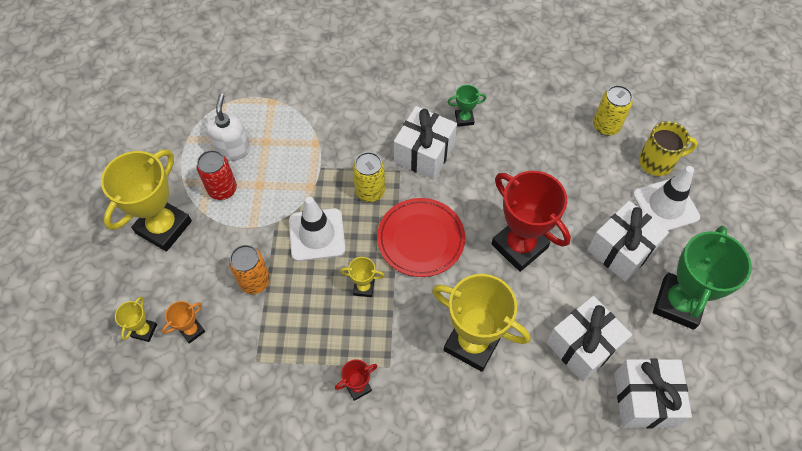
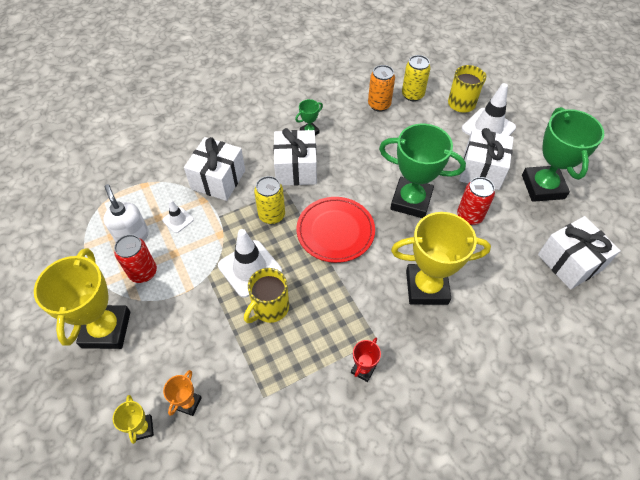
camera: 30 degrees left, 5 degrees down
(255, 281) = (220, 332): orange can -> orange can (379, 105)
(281, 153) = (178, 220): none -> white traffic cone
(311, 282) = (270, 308): none -> yellow mug
(363, 287) = (315, 289): yellow trophy -> none
(519, 246) = (411, 201): red trophy -> green trophy
(570, 293) = (469, 216): none -> red can
(582, 345) = (503, 247): white gift -> white gift (218, 180)

